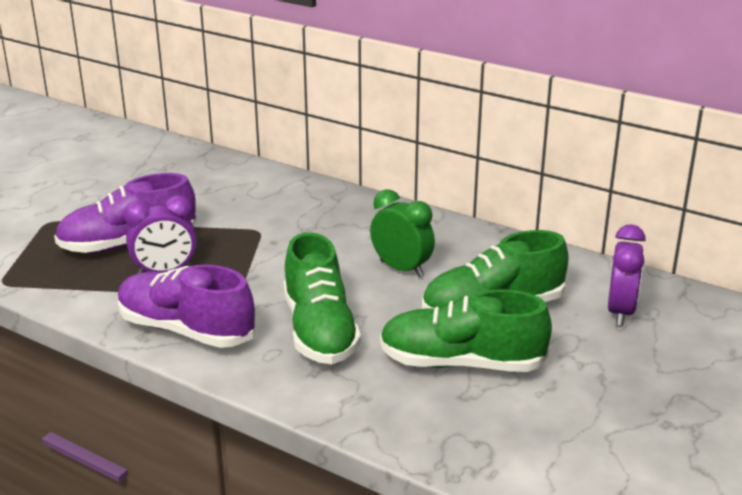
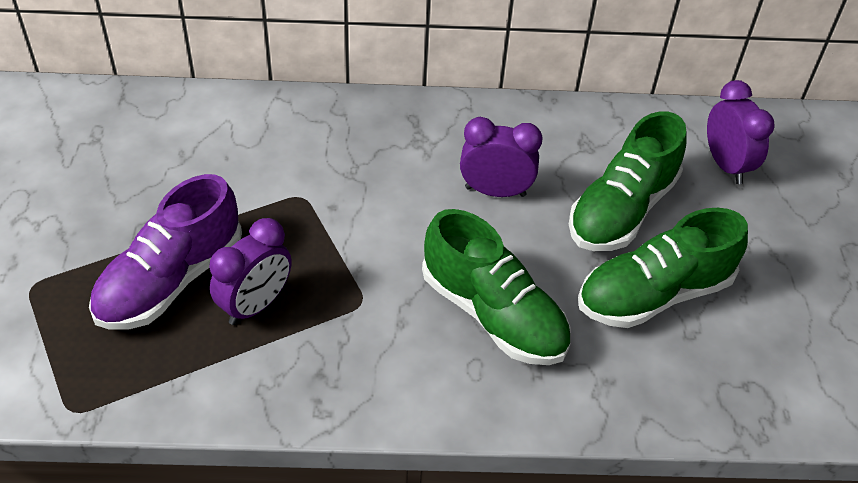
camera: 35 degrees left, 20 degrees up
(186, 330) = (360, 379): purple shoe -> none
(401, 269) = (495, 191): green clock -> purple clock

